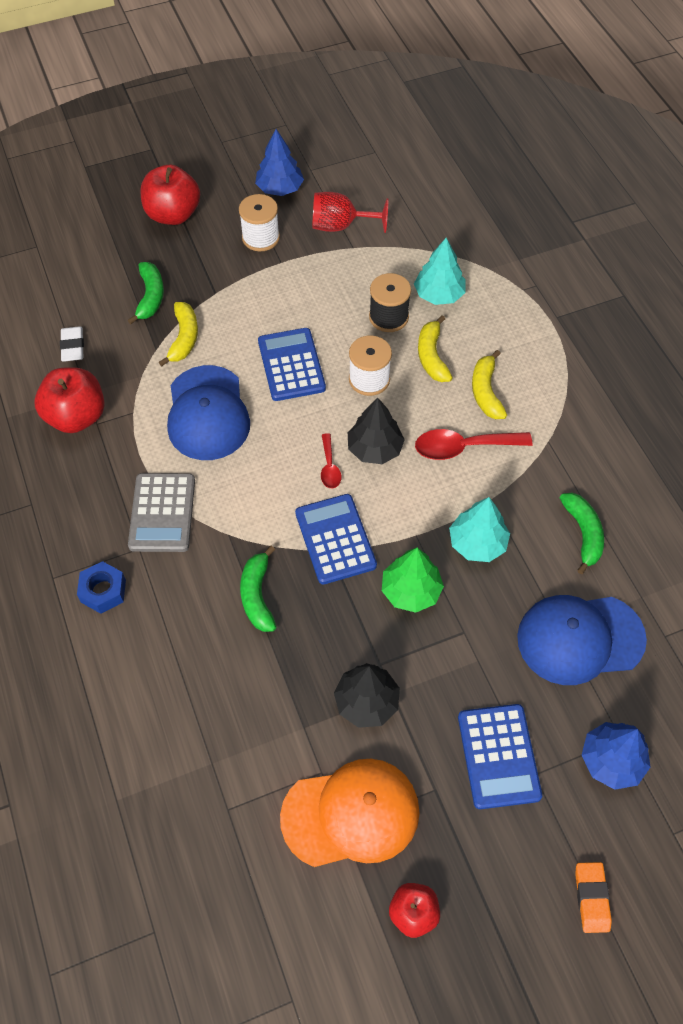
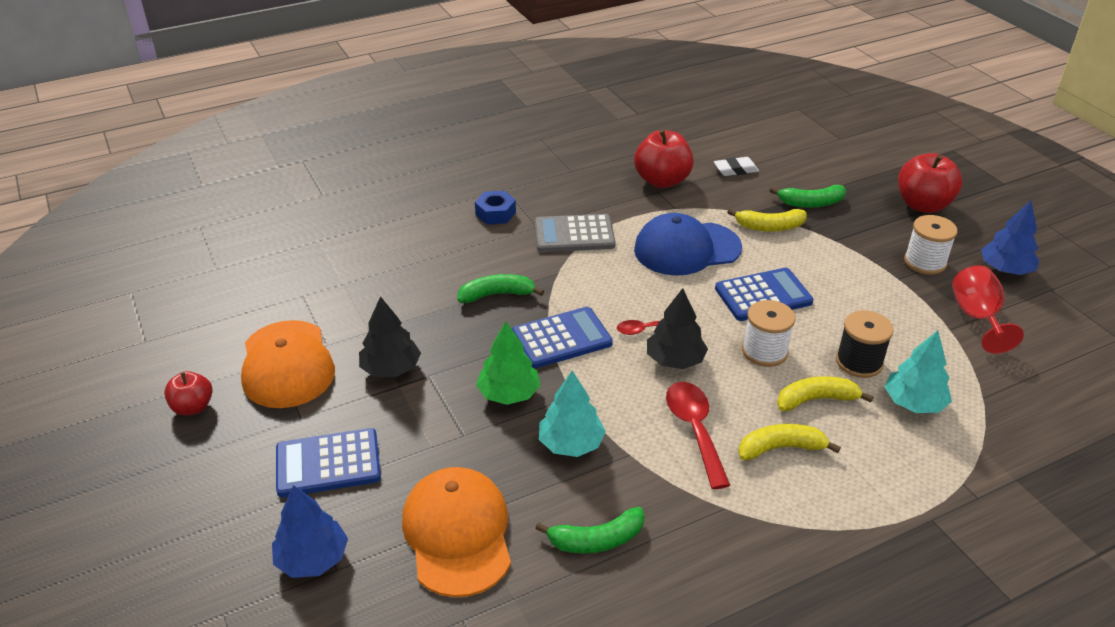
camera: 85 degrees right, 20 degrees down
(580, 639) = (457, 533): blue cap -> orange cap
(591, 898) = (173, 537): orange eraser -> none

